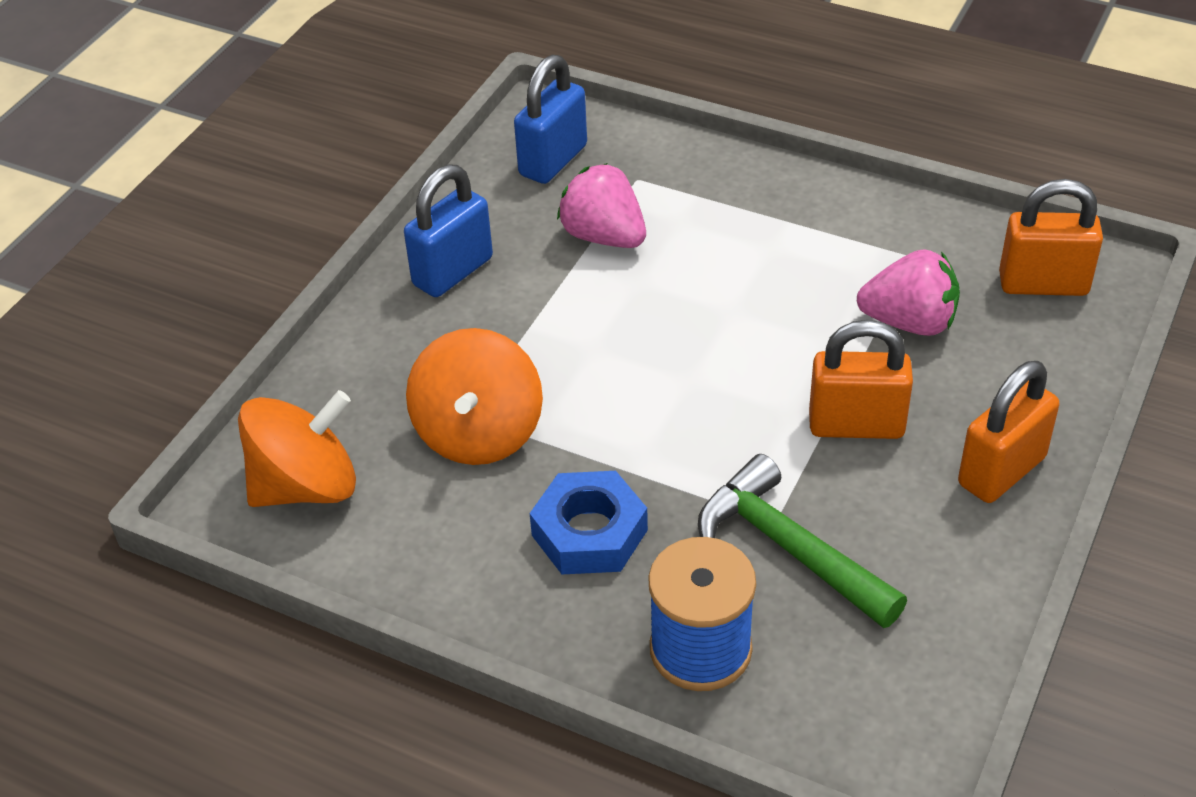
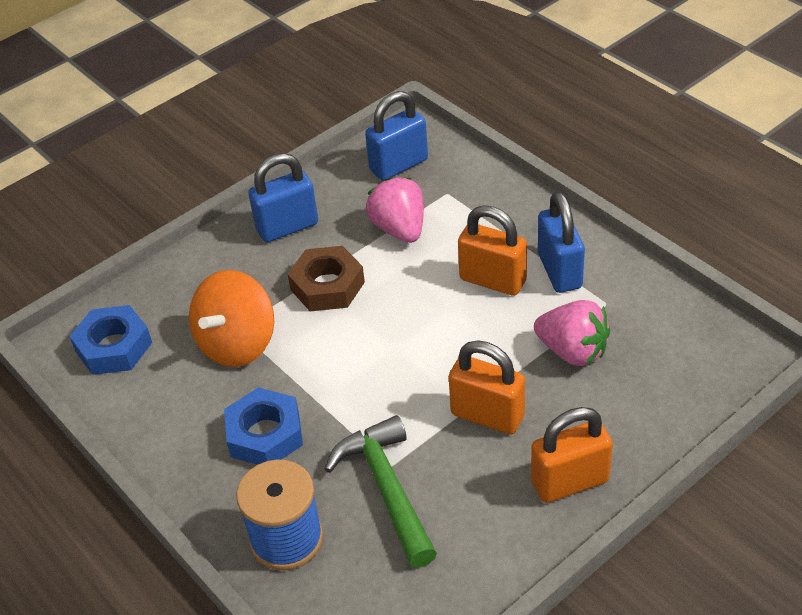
camera: 25 degrees right, 0 degrees up
(306, 486) = (114, 347): orange spinning top -> blue nut
(554, 329) = (327, 286): none -> brown nut
(835, 235) = (559, 271): none -> blue padlock
(1043, 284) = (690, 351): orange padlock -> orange padlock (492, 280)

